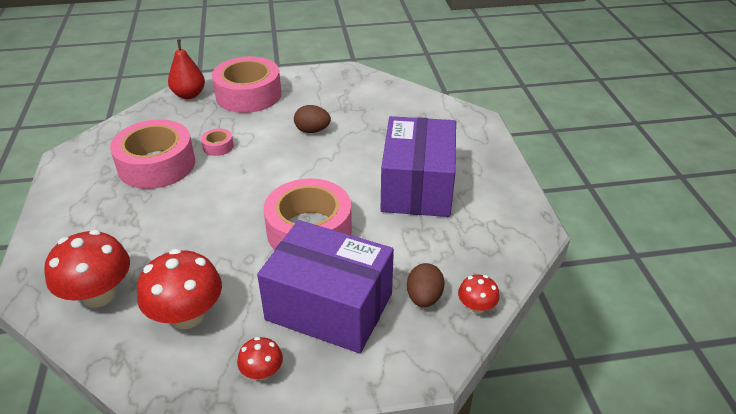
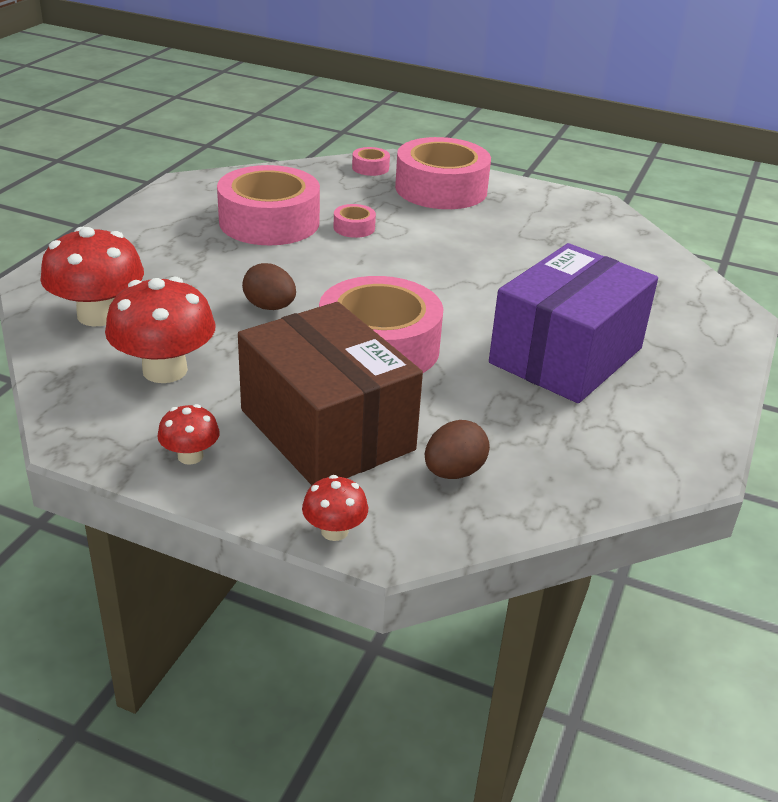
camera: 30 degrees right, 5 degrees down
(189, 95) = (370, 168): red pear -> pink tape
(312, 130) = (485, 250): brown egg -> brown egg (270, 307)
(329, 307) = (327, 430): purple box -> brown box
(476, 307) = (514, 512): red mushroom -> red mushroom (334, 531)

